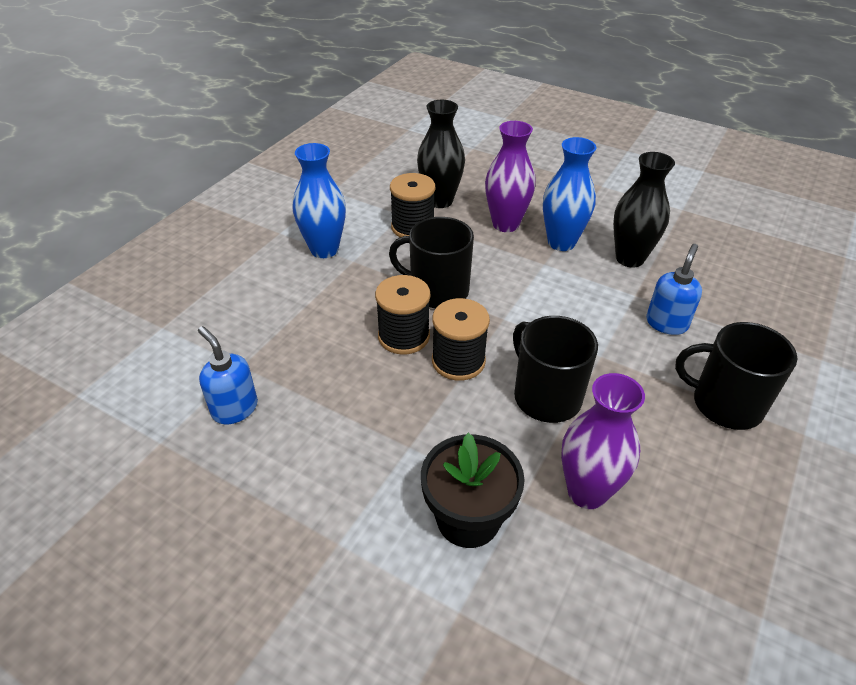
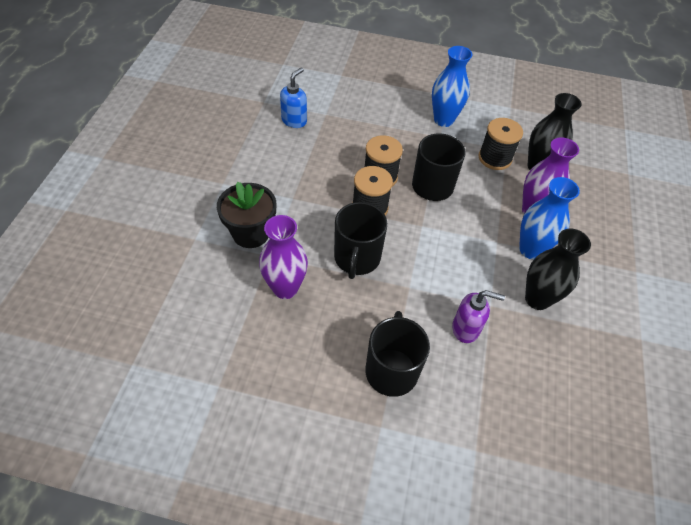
camera: 70 degrees right, 10 degrees up
(546, 396) = (357, 258): black mug -> black mug turned 150 degrees clockwise
(666, 323) = (466, 329): blue soap dispenser -> purple soap dispenser

